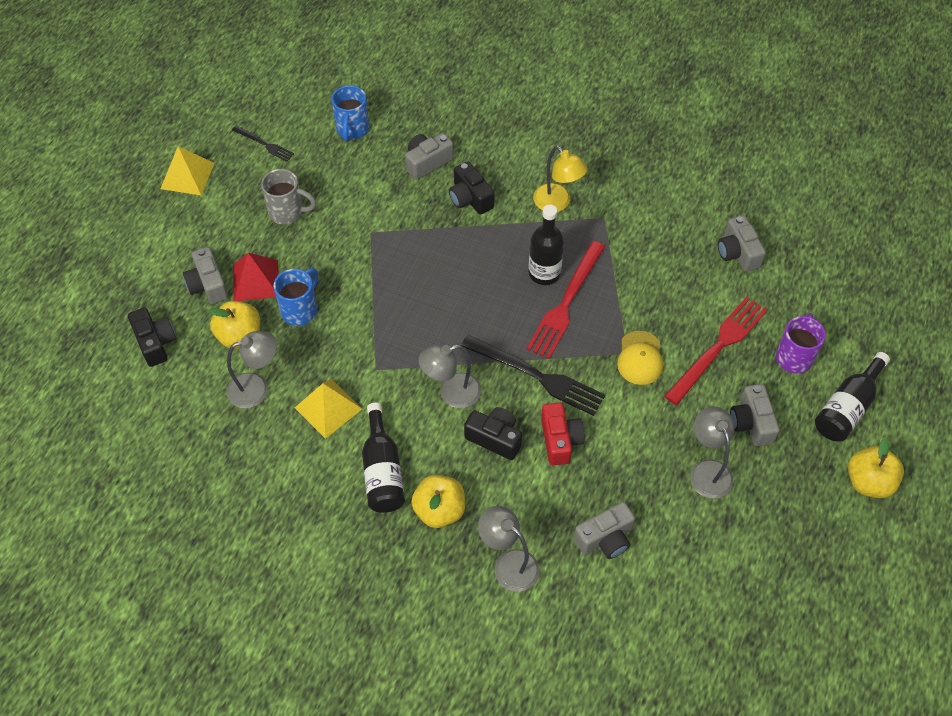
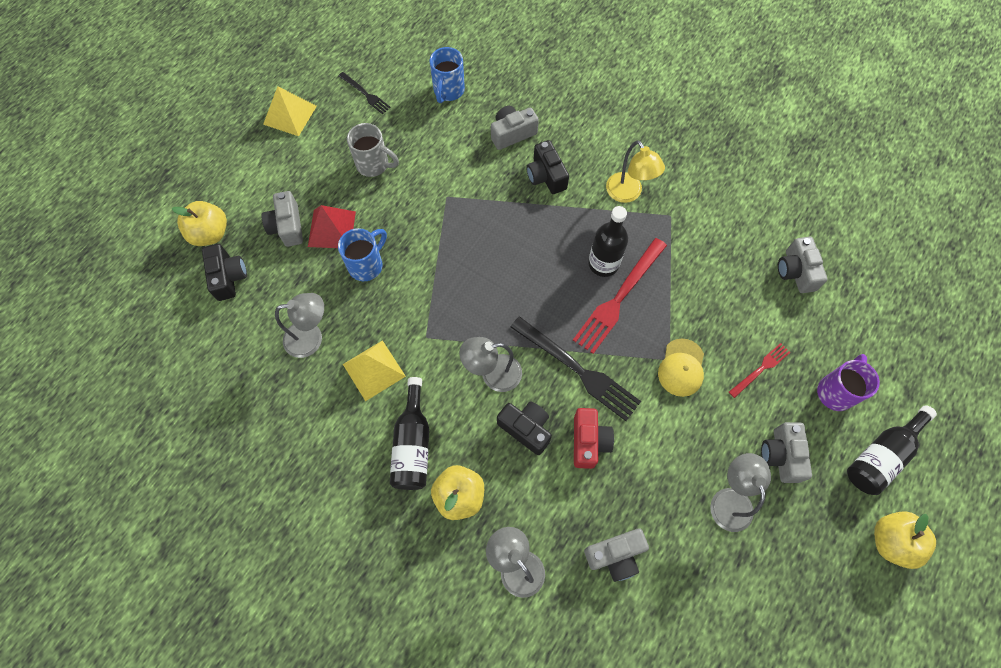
camera: 10 degrees right, 10 degrees up
(239, 336) = (306, 282): yellow apple -> yellow apple (210, 233)
(718, 347) = (760, 369): red fork -> red fork, size x0.53

